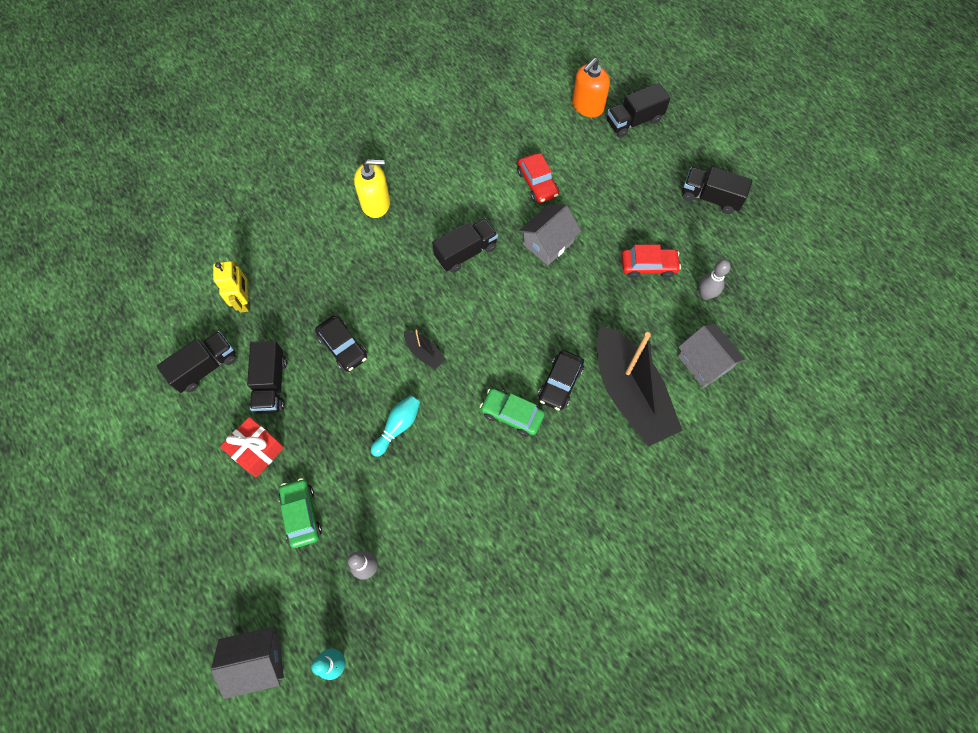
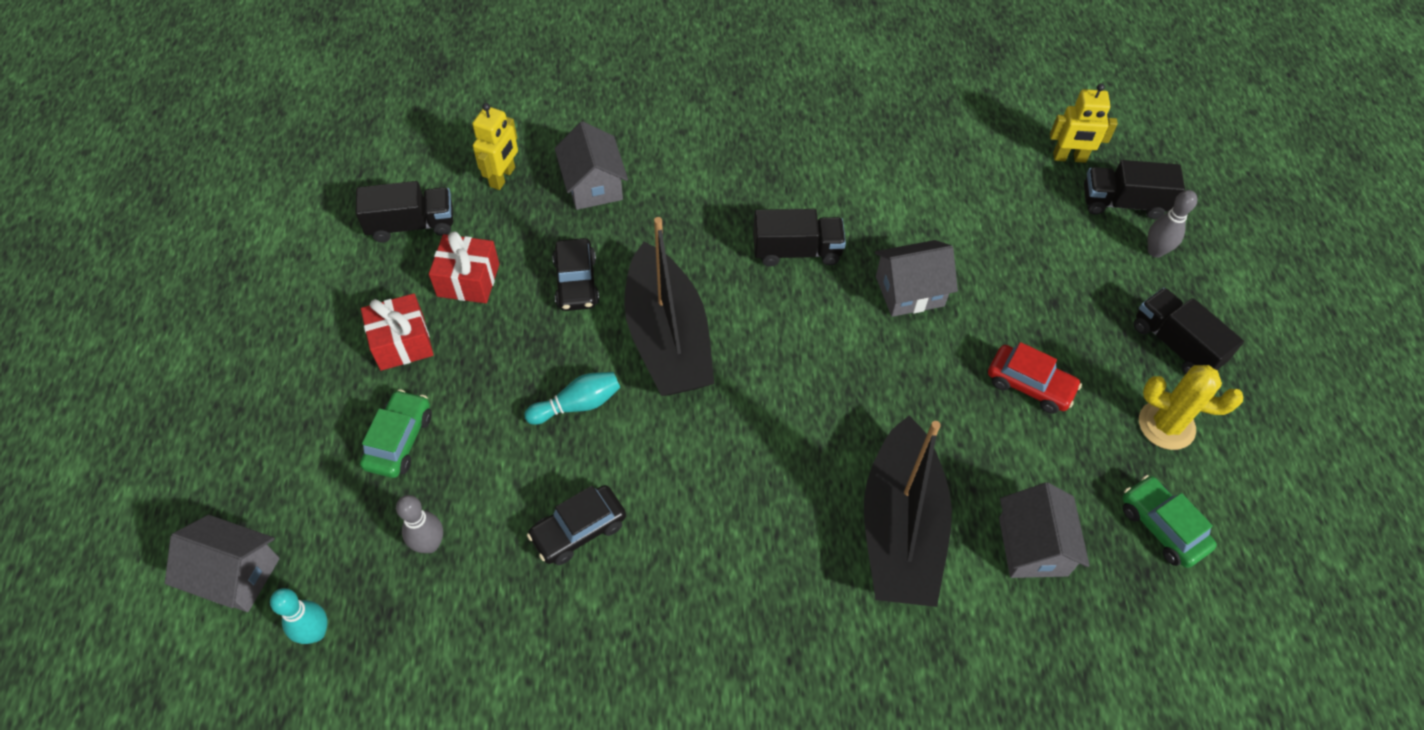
camera: 30 degrees right, 10 degrees down
(271, 384) = (468, 280): black truck -> red gift
(309, 275) = (593, 185): none -> grey house
(376, 203) = (724, 145): yellow soap dispenser -> none
(424, 353) = (667, 338): black boat -> black boat, size x2.43
(512, 414) = (726, 467): green car -> green car (1162, 527)
(537, 183) = (942, 216): red car -> none
(560, 383) = (814, 465): black car -> black car (578, 530)
(587, 106) = (1069, 158): orange soap dispenser -> yellow robot
(705, 294) = (1090, 461): grey bowling pin -> grey bowling pin (1155, 251)
(732, 250) = (1166, 425): none -> yellow cactus

